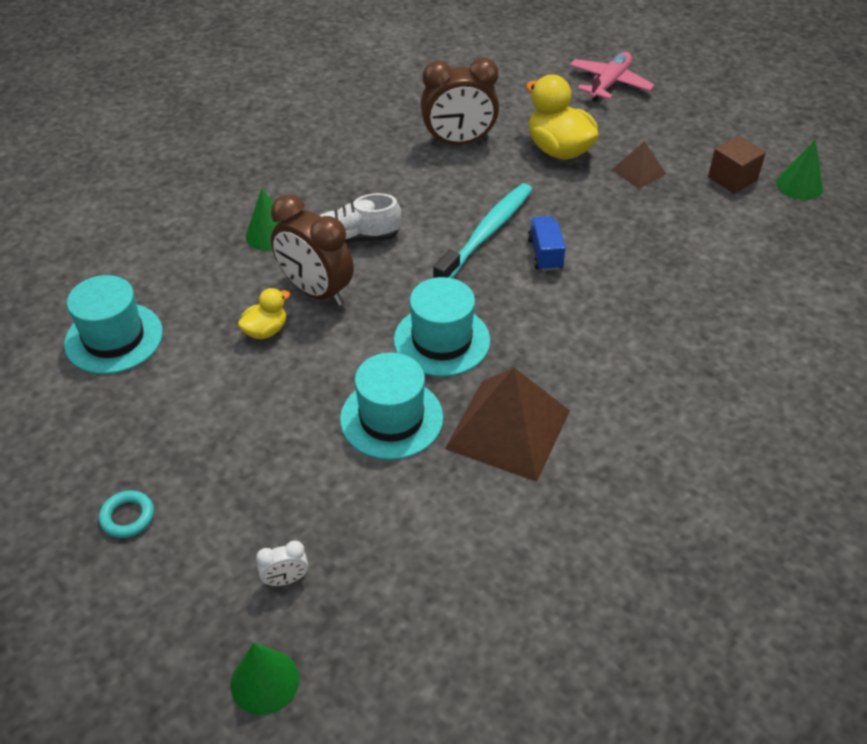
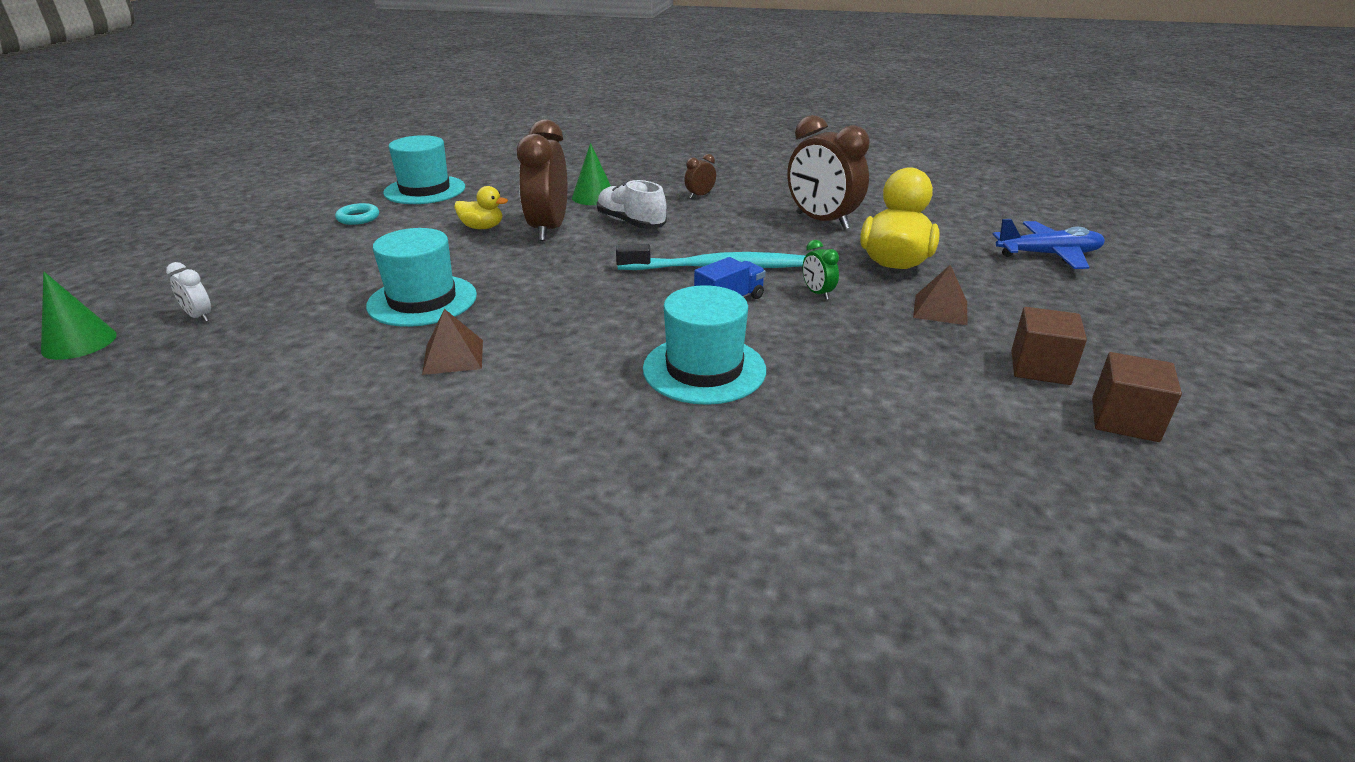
camera: 55 degrees right, 15 degrees down
(127, 517) = (244, 246): turquoise ring -> turquoise ring (358, 218)
(338, 174) = (700, 195): none -> brown clock
(442, 340) = (545, 291): turquoise hat -> turquoise hat (704, 369)
(508, 429) = (453, 357): brown pyramid -> brown pyramid, size x0.51
(571, 208) = (817, 293): none -> green clock
(609, 84) = (1048, 255): pink plane -> blue plane
(799, 185) = (1124, 420): green cone -> brown cube

